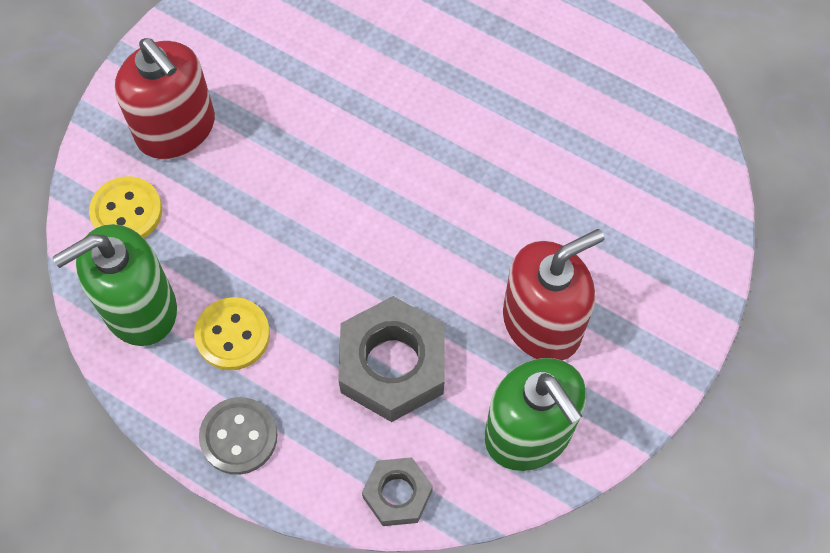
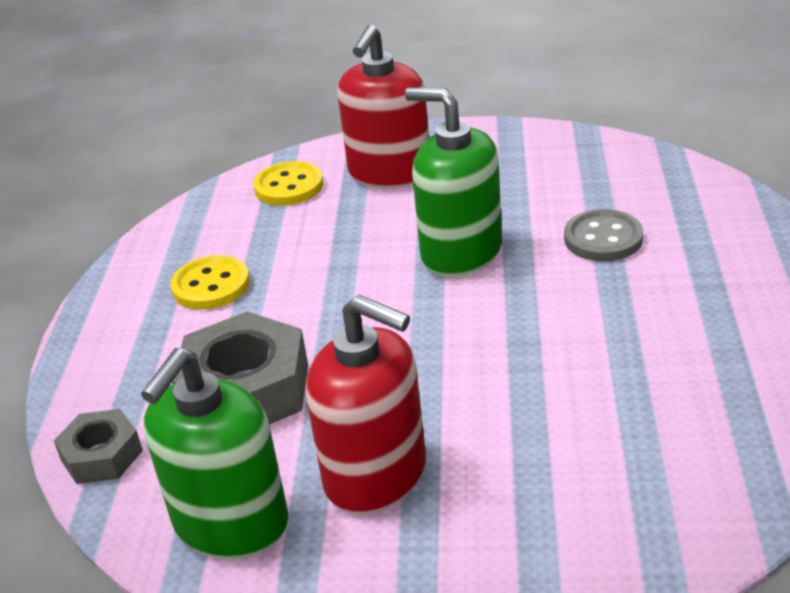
camera: 65 degrees right, 30 degrees down
(139, 308) = (203, 230): green soap dispenser -> green soap dispenser (461, 252)
(239, 436) = (110, 332): grey button -> grey button (603, 238)

